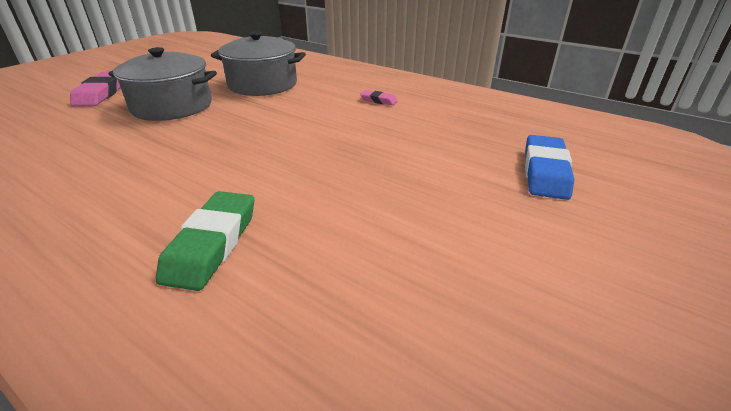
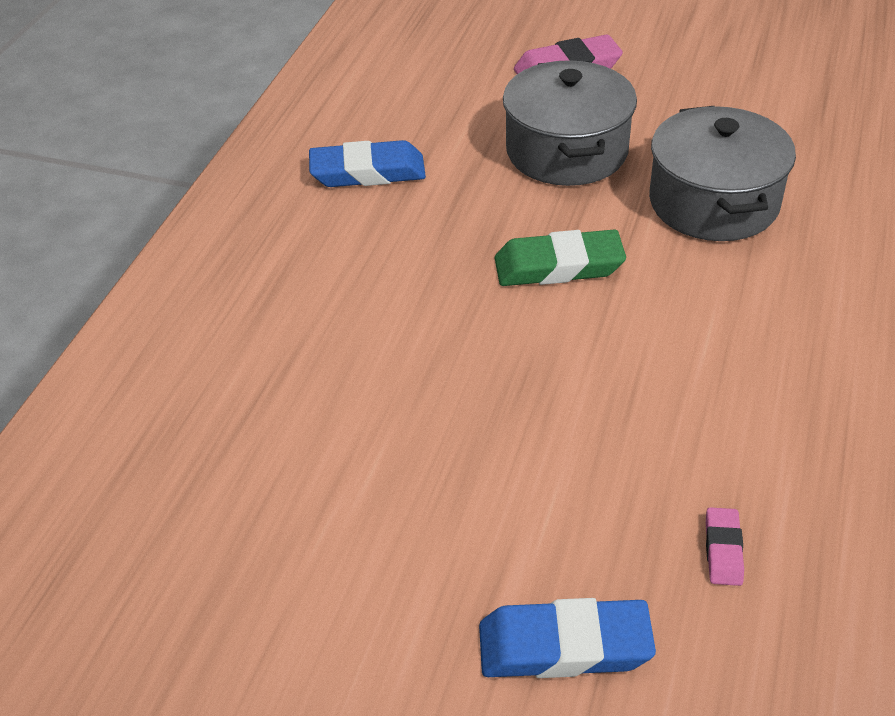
camera: 75 degrees right, 10 degrees up
(81, 170) = (368, 172): none -> blue eraser
(212, 244) = (272, 335): green eraser -> green eraser (558, 266)
(378, 100) = (740, 370): pink eraser -> pink eraser (723, 550)

